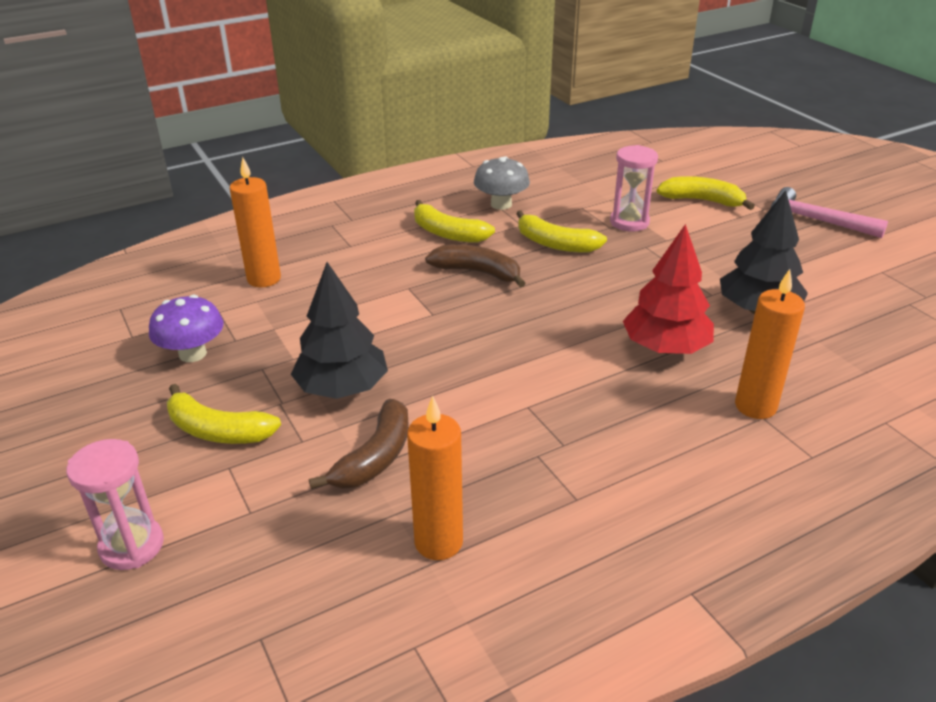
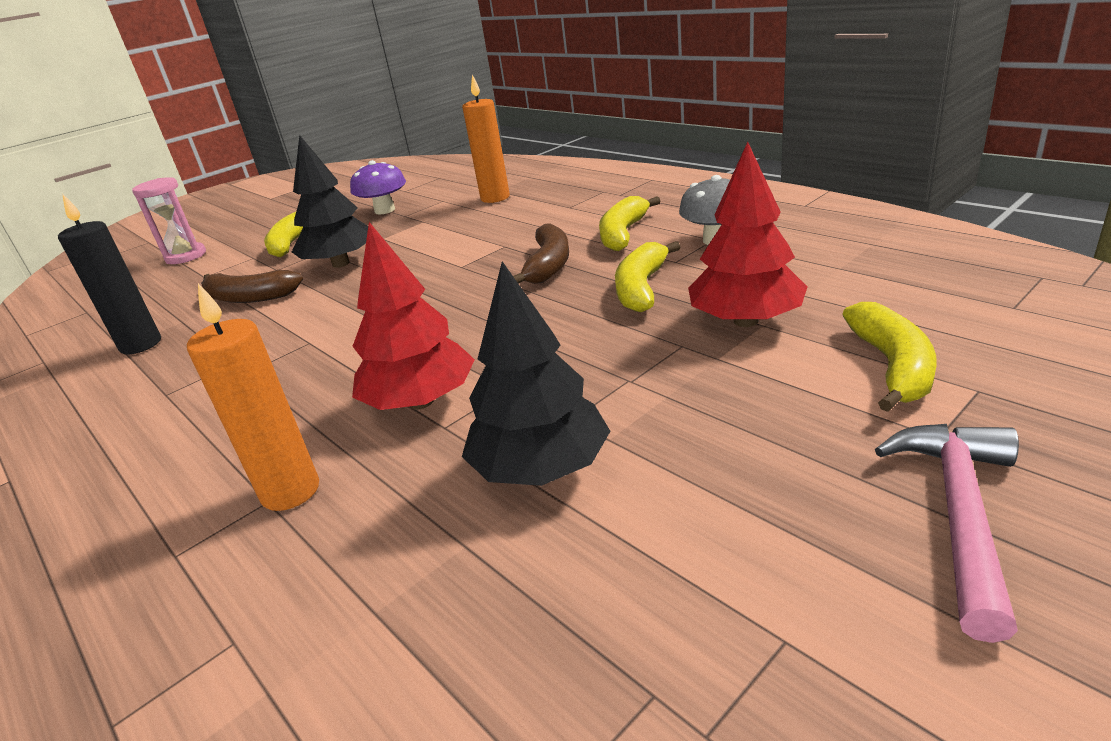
camera: 80 degrees right, 5 degrees down
(438, 542) = (141, 345): orange candle -> black candle
(629, 222) = (745, 321): pink hourglass -> red tree

